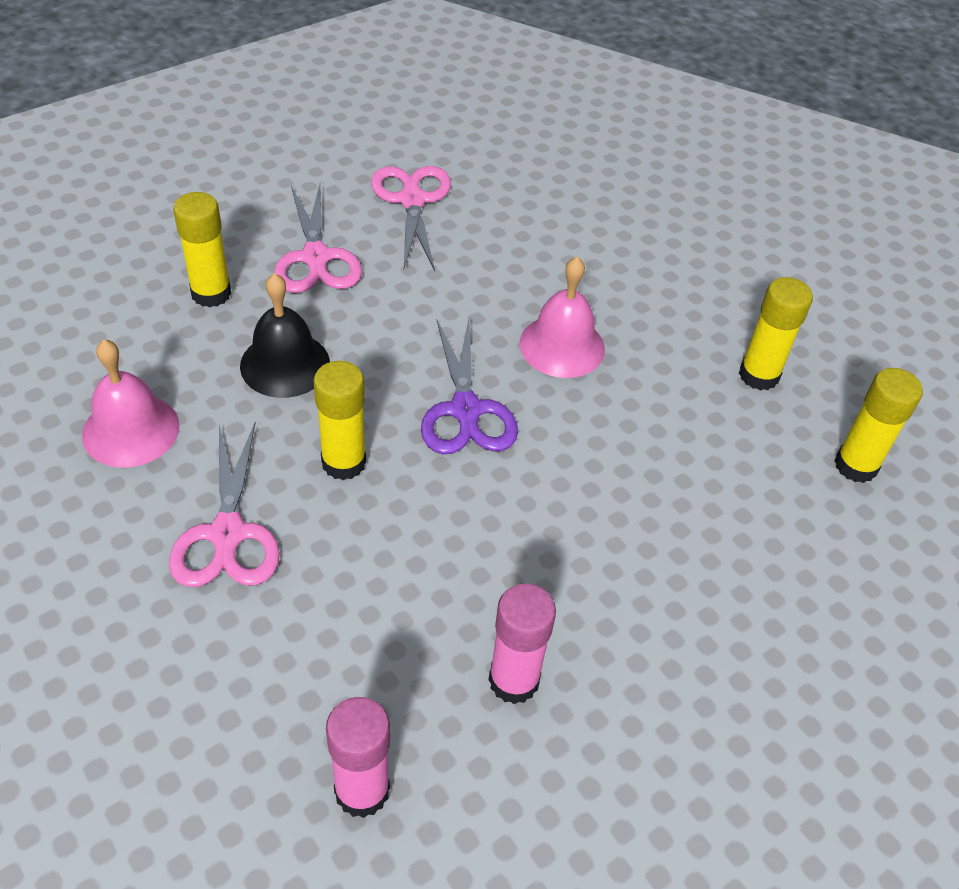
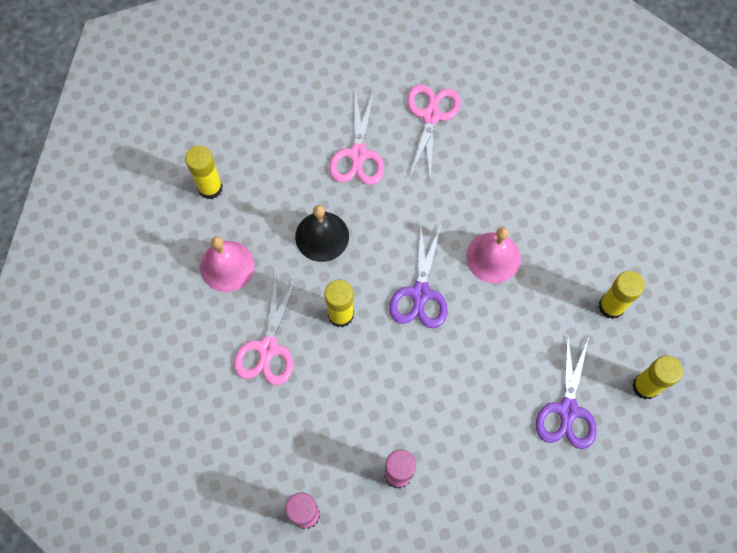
camera: 20 degrees right, 20 degrees up
(211, 293) = (289, 172): yellow glue stick -> yellow glue stick (210, 188)
(756, 521) = (567, 410): none -> purple scissors

